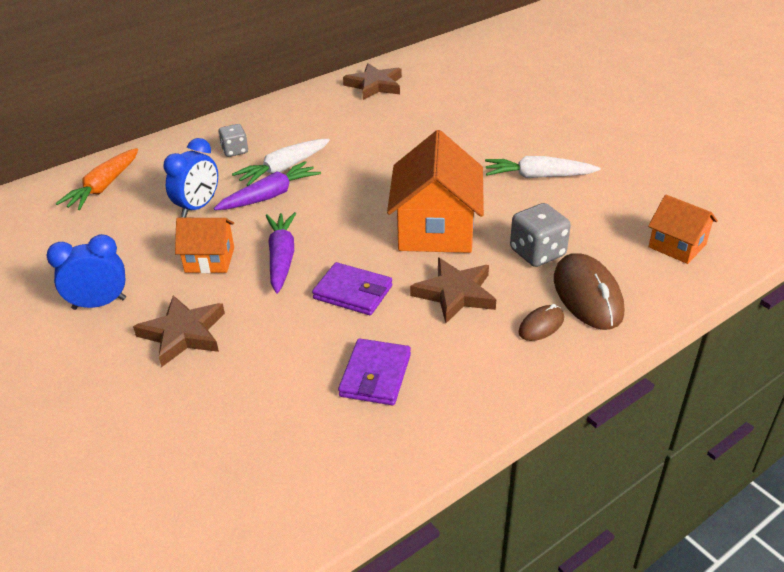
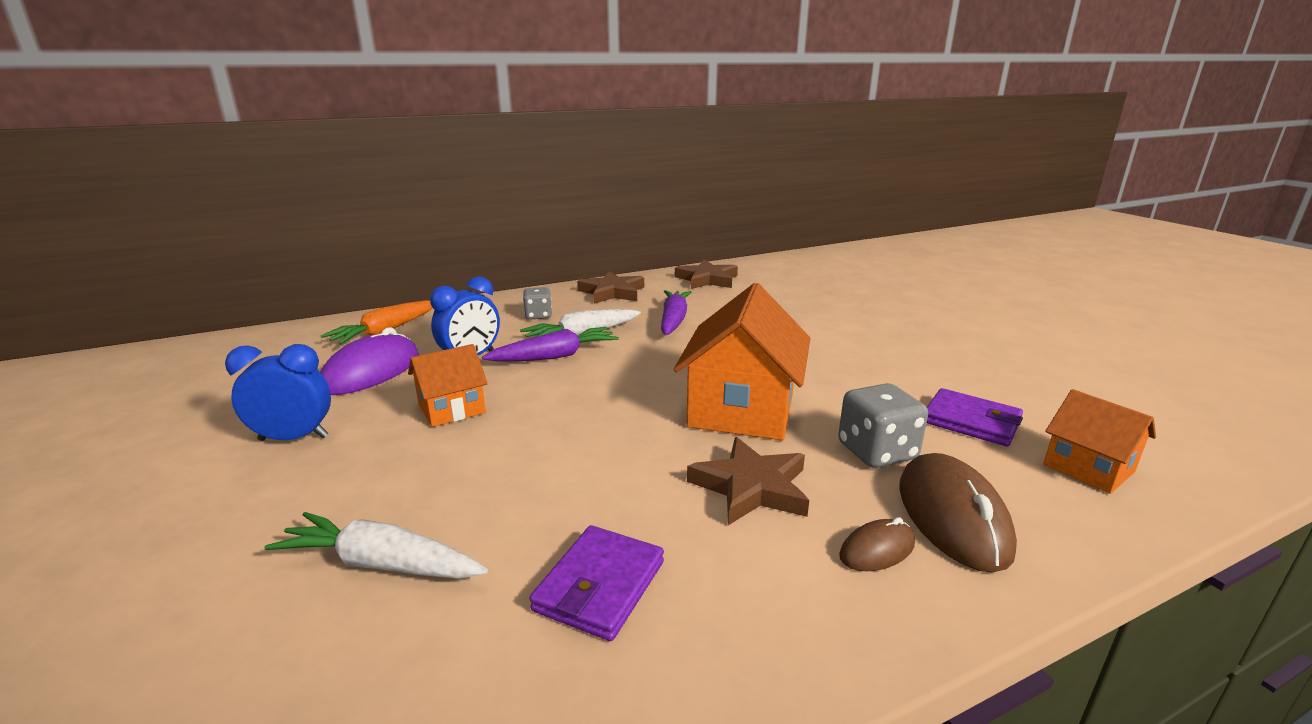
camera: 10 degrees right, 15 degrees down
(120, 233) = (371, 372): none -> purple mouse
(183, 334) = (366, 487): brown star -> brown star (612, 292)
(210, 260) = (452, 409): orange house -> orange house turned 45 degrees counterclockwise
(281, 258) = (537, 417): purple carrot -> purple carrot (673, 320)
(353, 292) = (610, 467): purple wallet -> purple wallet (971, 421)
(538, 176) = (882, 371): white carrot -> white carrot (381, 564)

